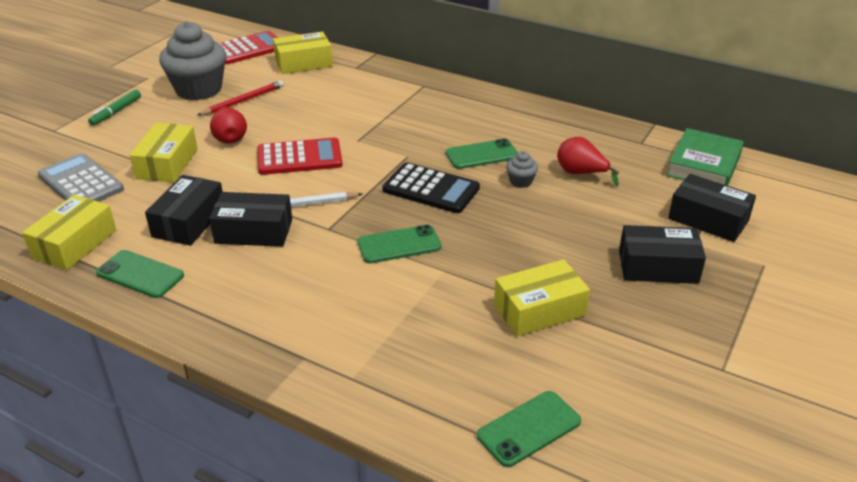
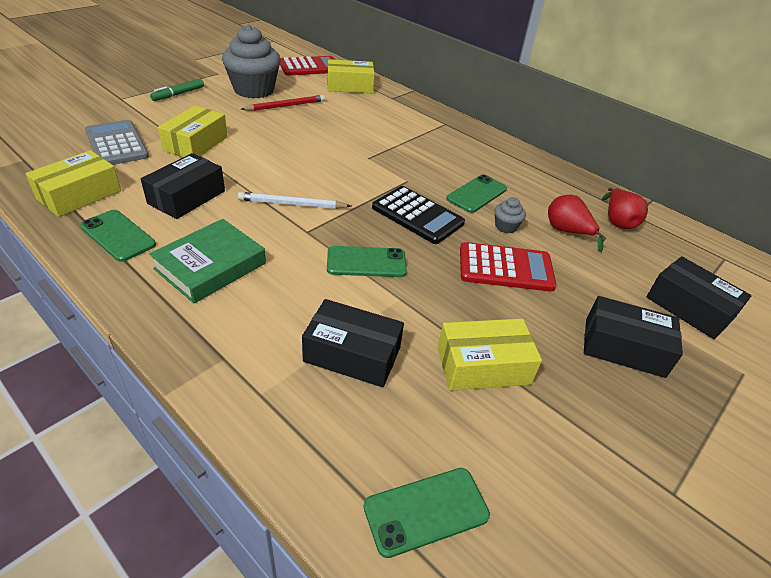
camera: 10 degrees right, 5 degrees up
(229, 137) = (259, 133): red pear -> red pear (617, 221)
(253, 231) = (238, 219): black box -> black box (352, 354)
(299, 158) = (310, 162): red calculator -> red calculator (505, 268)
(482, 155) = (477, 194): green phone -> green phone turned 45 degrees counterclockwise
(704, 165) = (695, 250): green book -> green book (210, 266)

